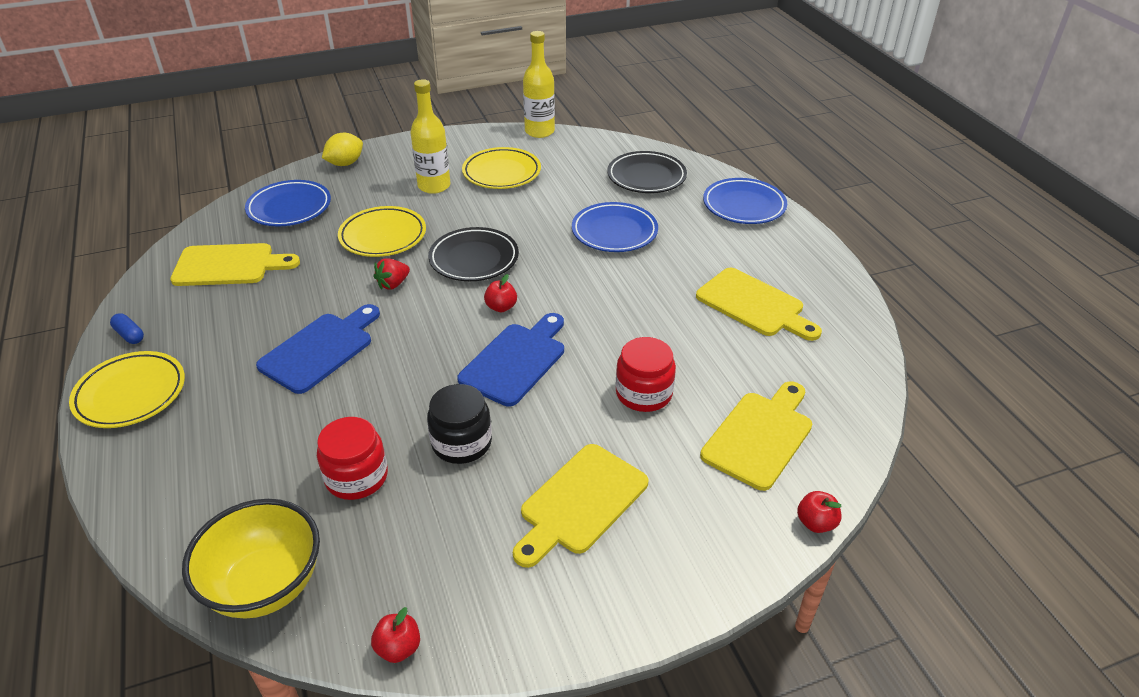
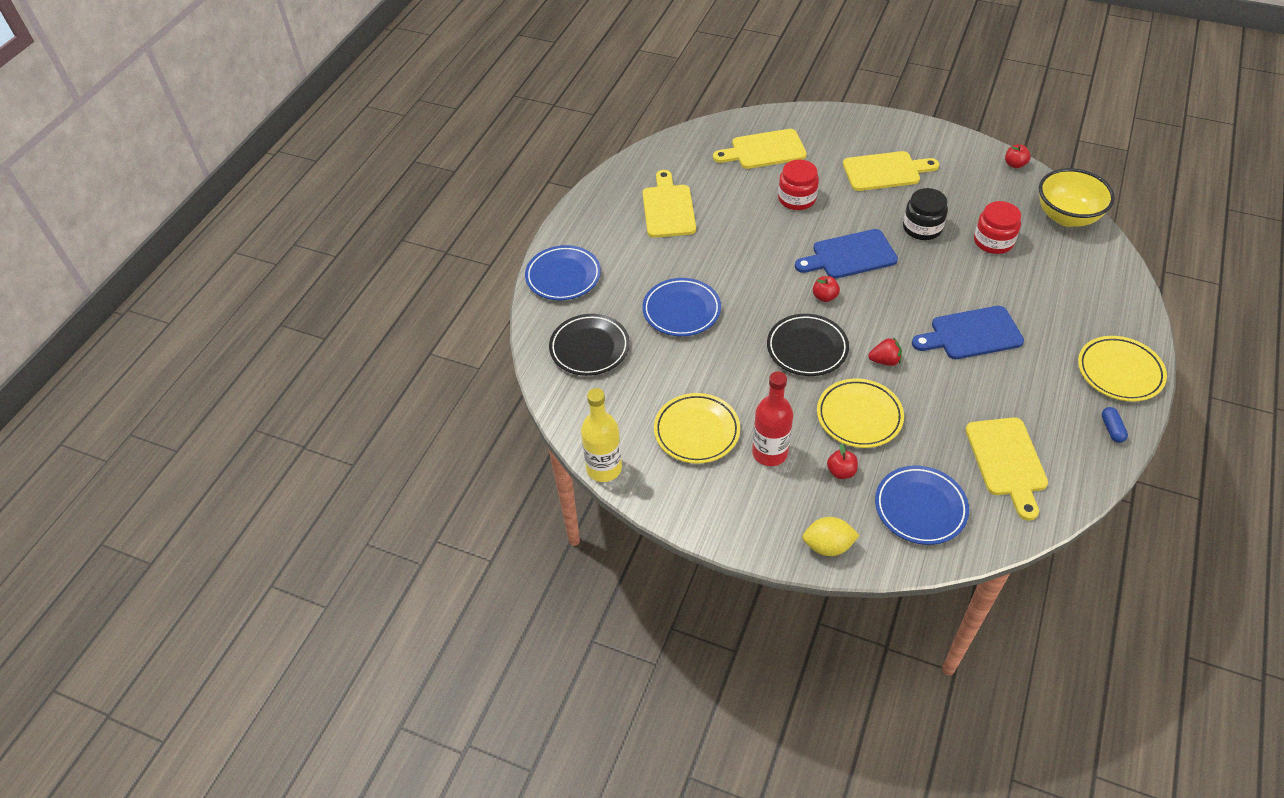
camera: 135 degrees left, 10 degrees up
(229, 265) = (1007, 461): yellow cutting board -> yellow cutting board turned 135 degrees counterclockwise
(434, 186) = (769, 453): yellow bottle -> red bottle
(816, 523) = (787, 111): red apple -> red apple (841, 471)

